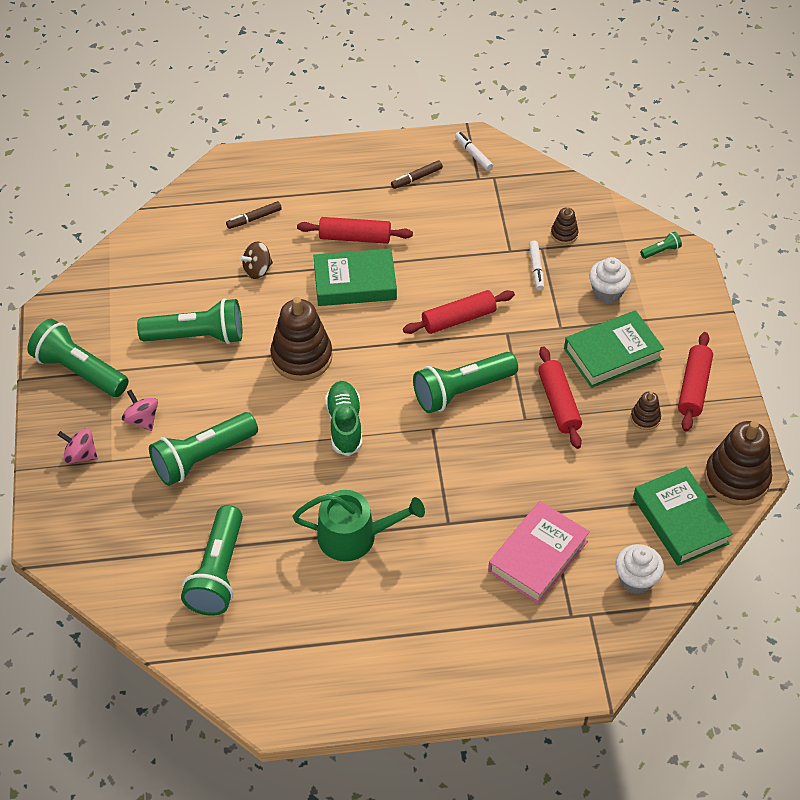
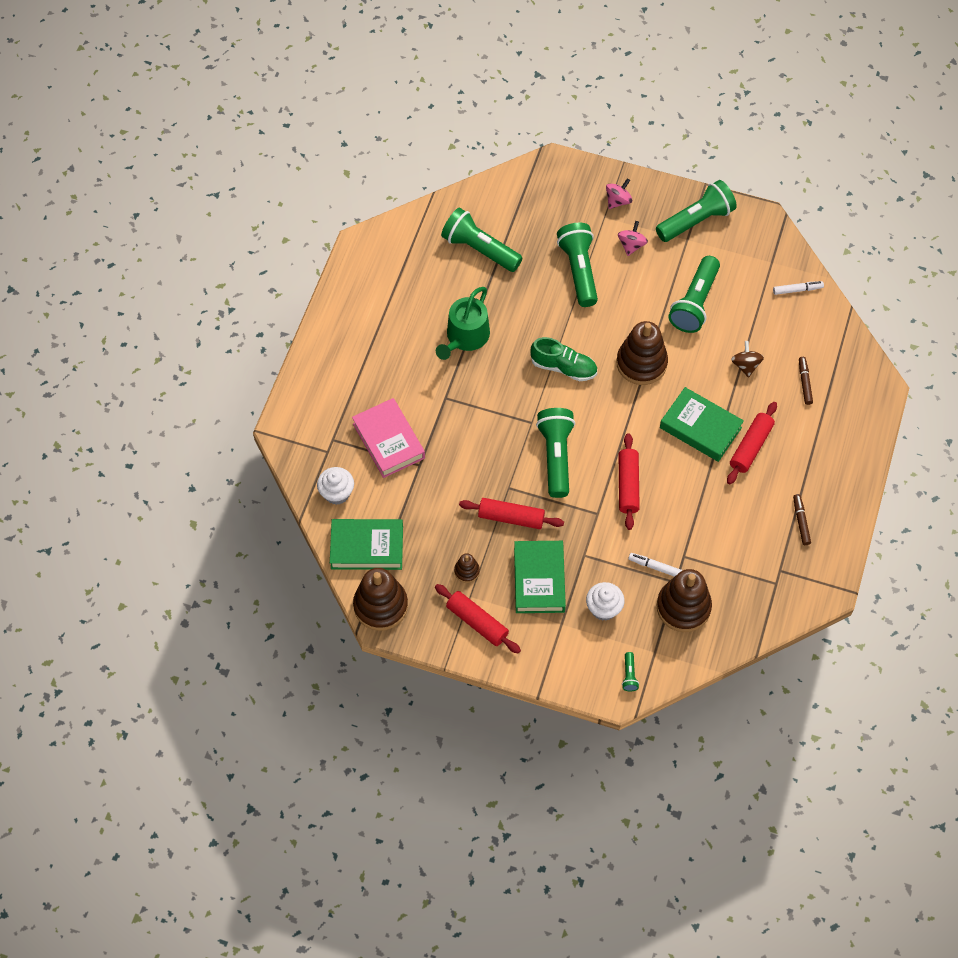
camera: 115 degrees right, 10 degrees up
(142, 419) = (631, 245): pink spinning top -> pink spinning top turned 60 degrees counterclockwise
(355, 283) = (700, 427): green book -> green book turned 75 degrees counterclockwise
(473, 154) = (812, 579): white marker -> white marker (797, 290)
(564, 234) = (683, 607): brown stacking toy -> brown stacking toy, size x2.12

